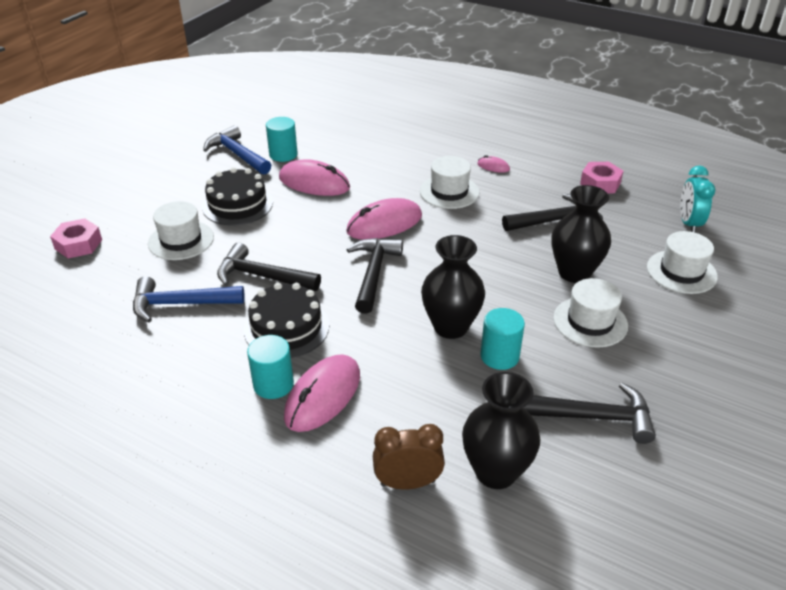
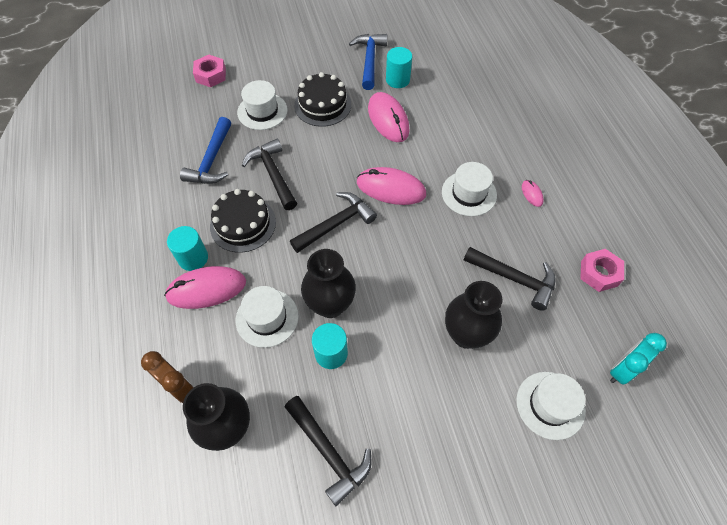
camera: 45 degrees right, 20 degrees up
(180, 304) = (211, 160): blue hammer -> blue hammer turned 120 degrees counterclockwise
(590, 322) = (422, 382): white hat -> white hat (267, 318)

